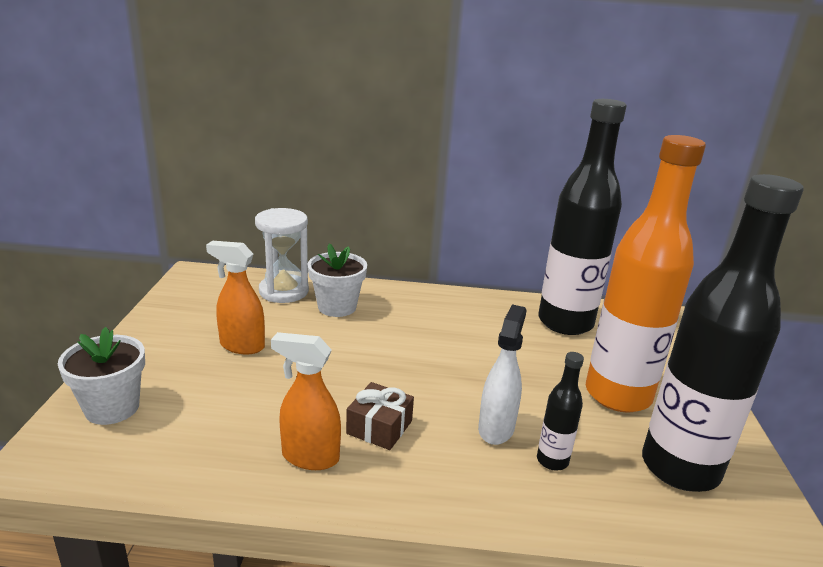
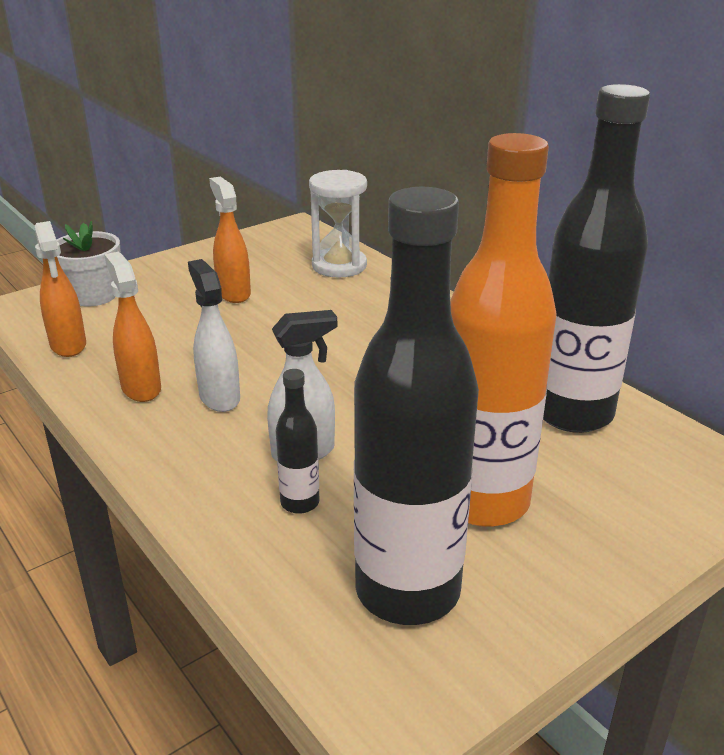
camera: 50 degrees right, 5 degrees up
(174, 463) = (68, 345): none -> orange spray bottle
(337, 307) = (359, 296): white flower pot -> none
(379, 427) = (219, 397): brown gift -> white spray bottle

